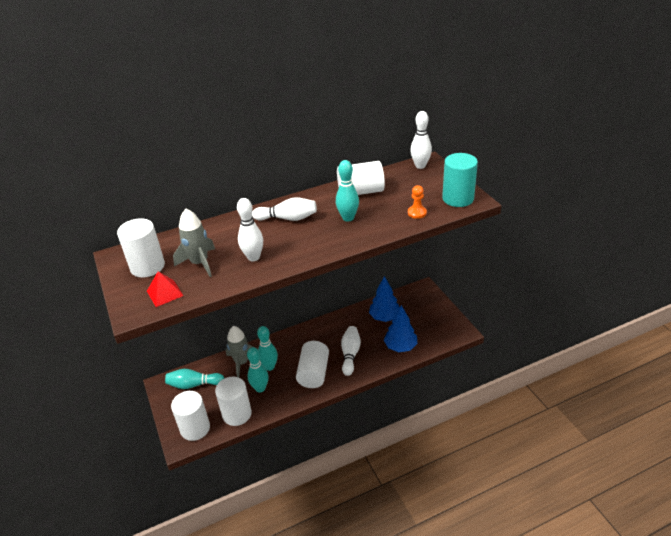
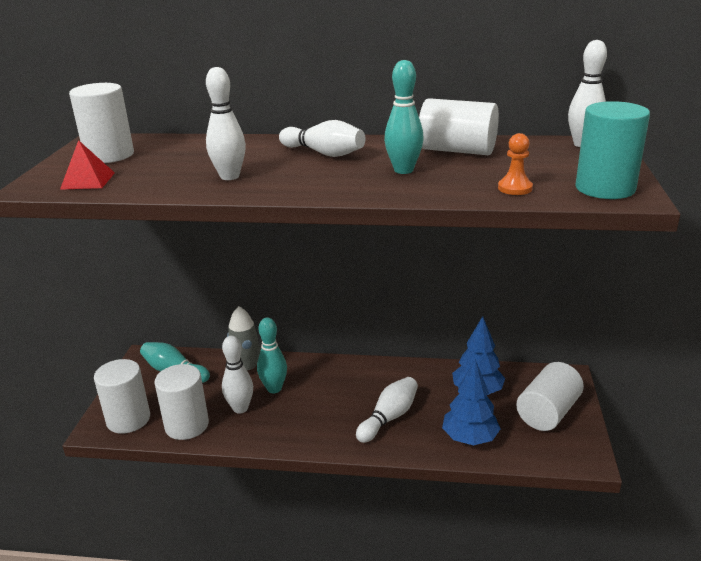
camera: 30 degrees right, 10 degrees down
(199, 263) = (164, 166): grey rocket -> none
(260, 388) = (240, 408): turquoise bowling pin -> white bowling pin
(313, 373) = (320, 420): white cylinder -> white cylinder (547, 412)

